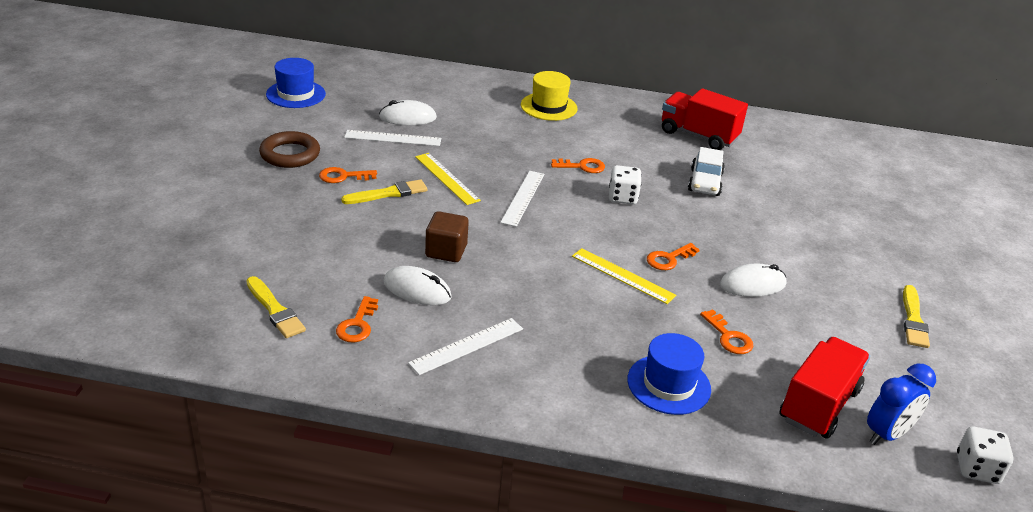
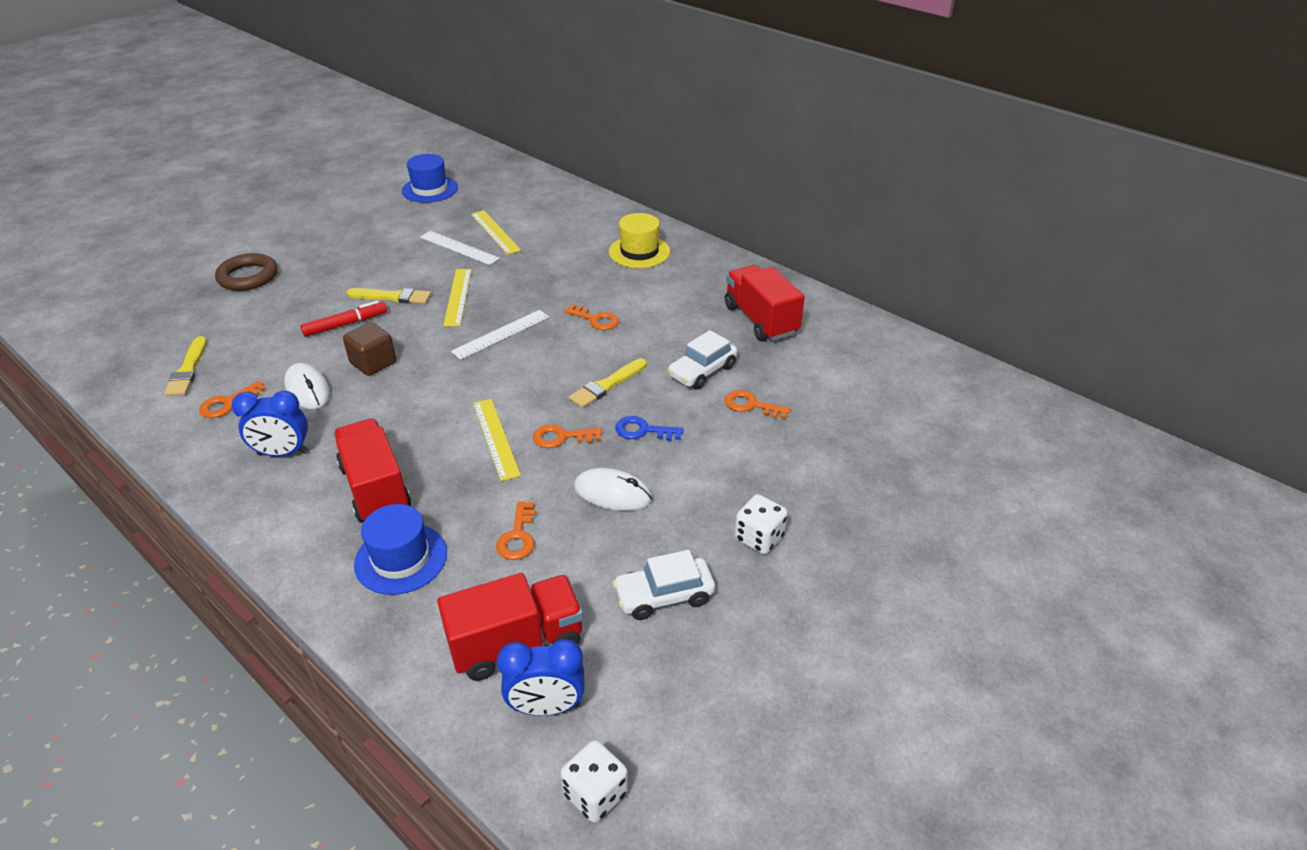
camera: 35 degrees right, 5 degrees up
(290, 154) = (360, 241): brown ring -> brown ring (248, 277)
(343, 176) = (376, 272): orange key -> orange key (751, 405)
(376, 227) = (345, 324): none -> red marker
(407, 118) = (495, 232): white mouse -> yellow ruler
(467, 346) = (283, 453): white ruler -> blue clock
(581, 344) = (375, 488): none -> red truck
(622, 197) = (596, 361): white dice -> white dice (759, 538)
(718, 235) = (643, 430): none -> blue key
(866, 337) = (664, 596): none -> white car
(913, 319) = (746, 600): yellow brush -> yellow brush (607, 385)

